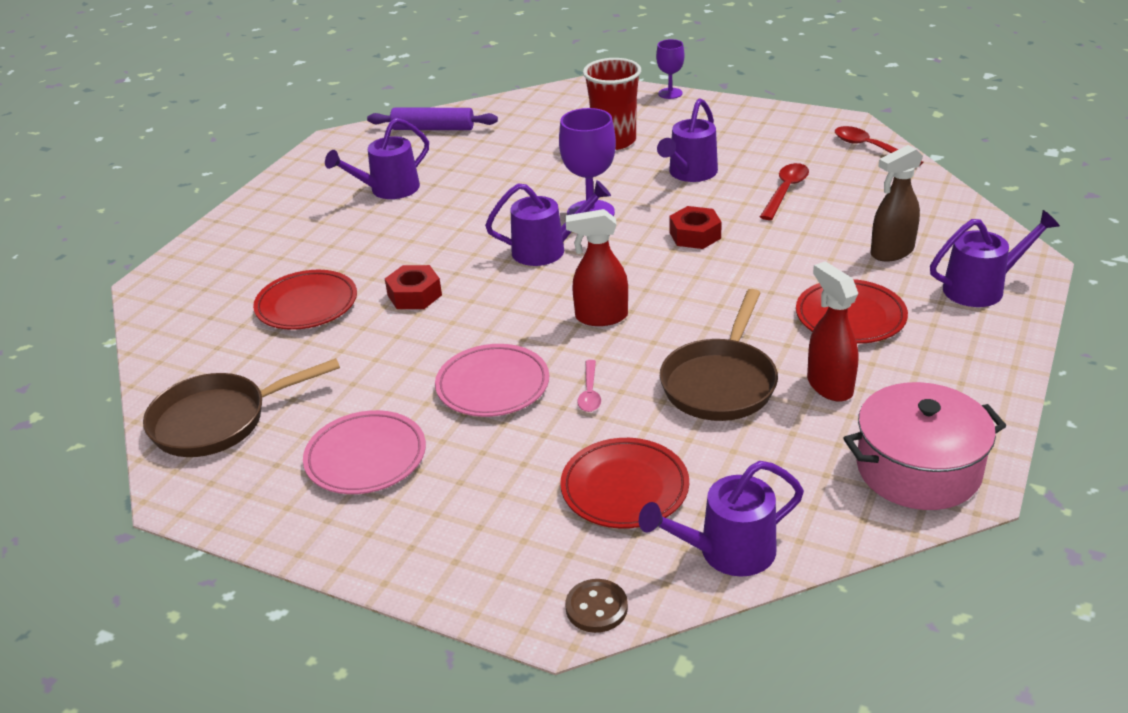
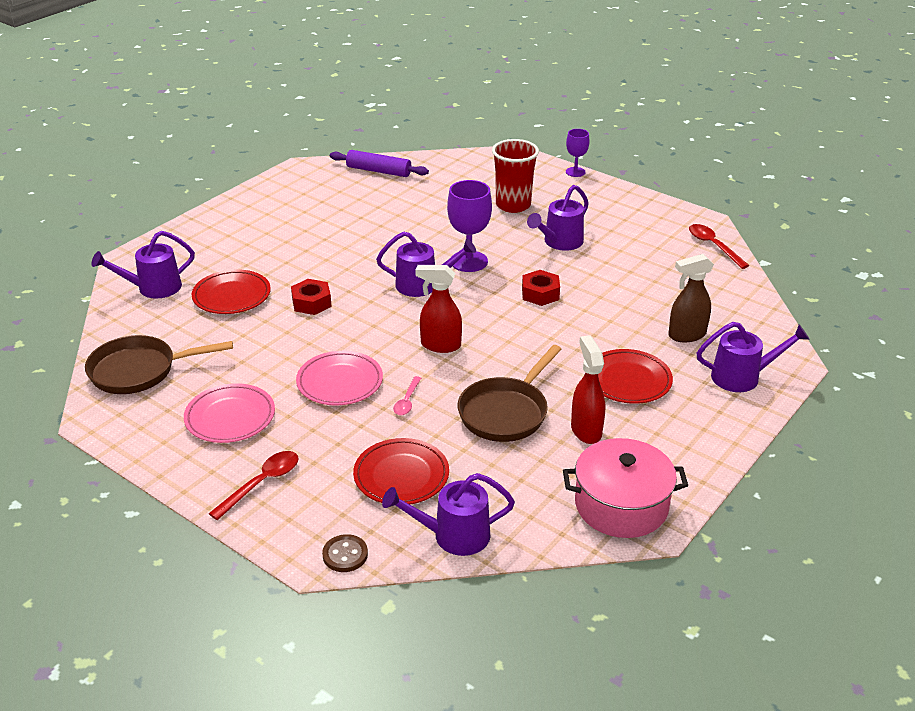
camera: 10 degrees right, 0 degrees up
(388, 190) = (325, 216): purple watering can -> purple watering can (152, 288)
(785, 191) = (627, 270): red spoon -> red spoon (262, 483)

